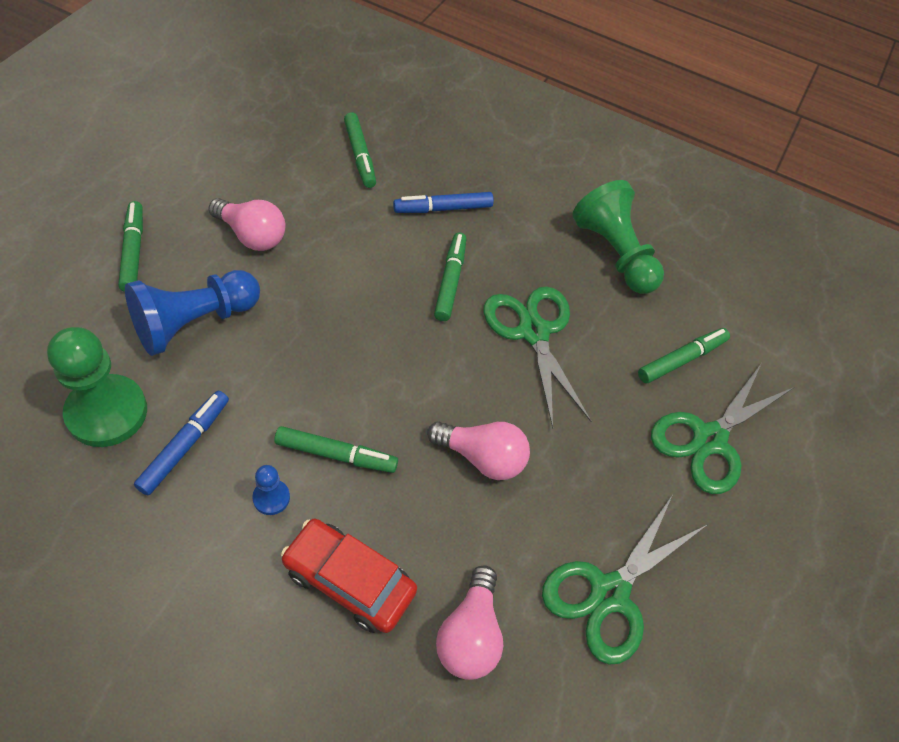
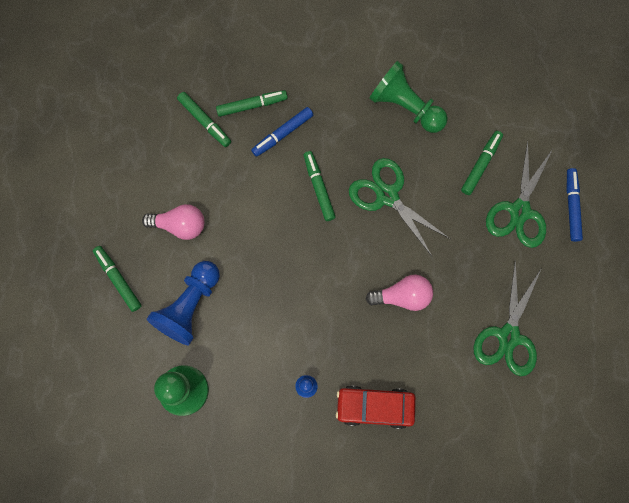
camera: 20 degrees left, 20 degrees up
(184, 446) = (240, 385): blue marker -> blue marker (571, 207)
(335, 454) = (323, 341): green marker -> green marker (251, 105)
(470, 634) = (450, 399): pink light bulb -> none

